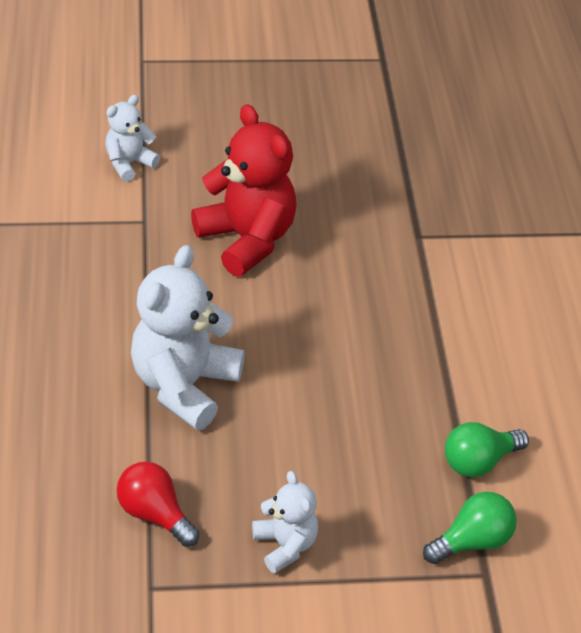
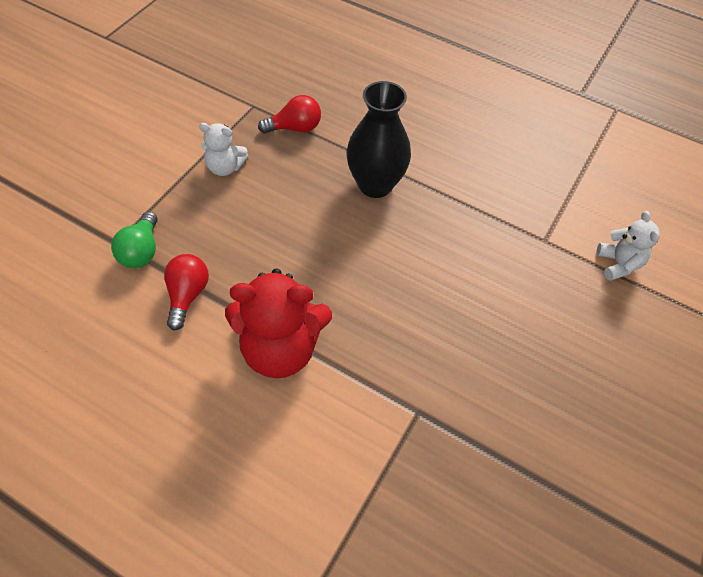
camera: 125 degrees right, 10 degrees up
(184, 385) = (375, 185): white teddy bear -> black vase
(247, 239) = (488, 290): red teddy bear -> red teddy bear (280, 349)
(479, 461) = (187, 295): green light bulb -> red light bulb

